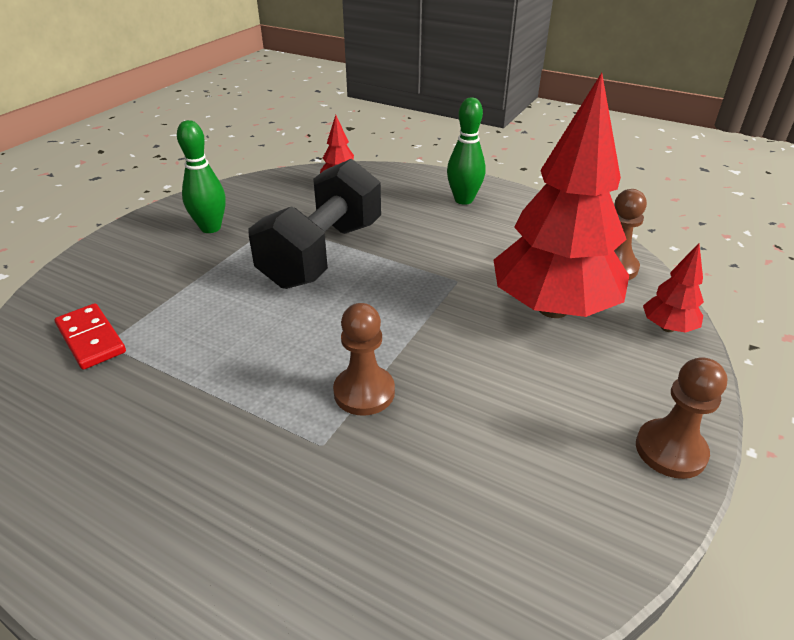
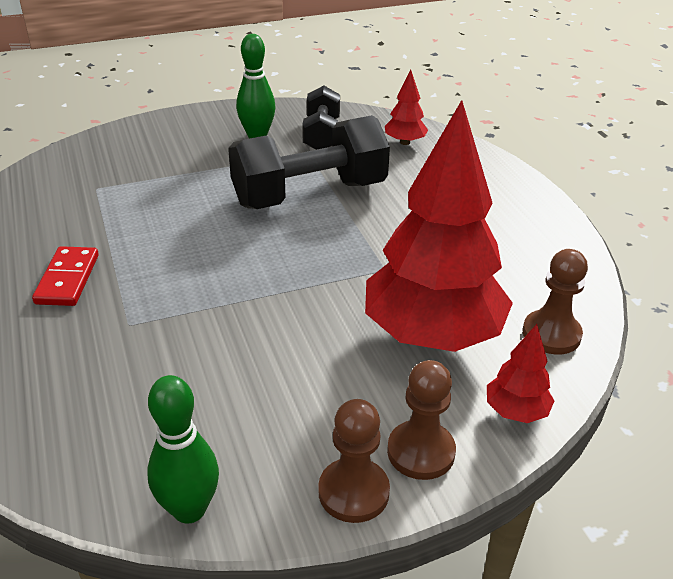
camera: 40 degrees right, 0 degrees up
(91, 339) = (92, 180): red domino -> red domino (68, 279)
(267, 205) = (321, 135): none -> black dumbbell
(364, 392) = (198, 308): brown pawn -> brown pawn (421, 452)
(463, 200) = (498, 204): green bowling pin -> green bowling pin (189, 509)

